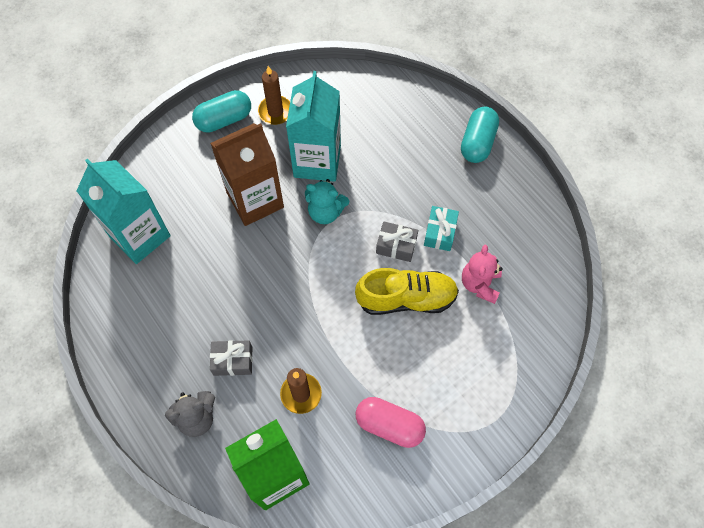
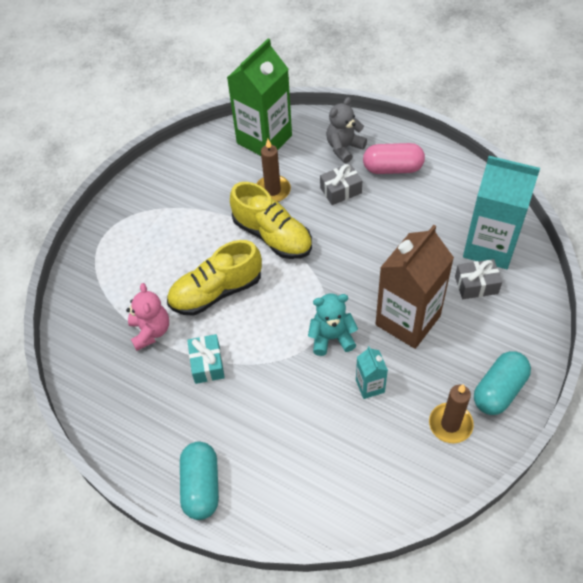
camera: 160 degrees right, 10 degrees down
(317, 161) = (370, 386): turquoise carton -> turquoise carton, size x0.46
(327, 337) = (272, 236): none -> yellow shoe
(389, 425) = (192, 197): pink capsule -> pink capsule (392, 168)
(396, 246) = (246, 334): grey gift -> grey gift (476, 285)

